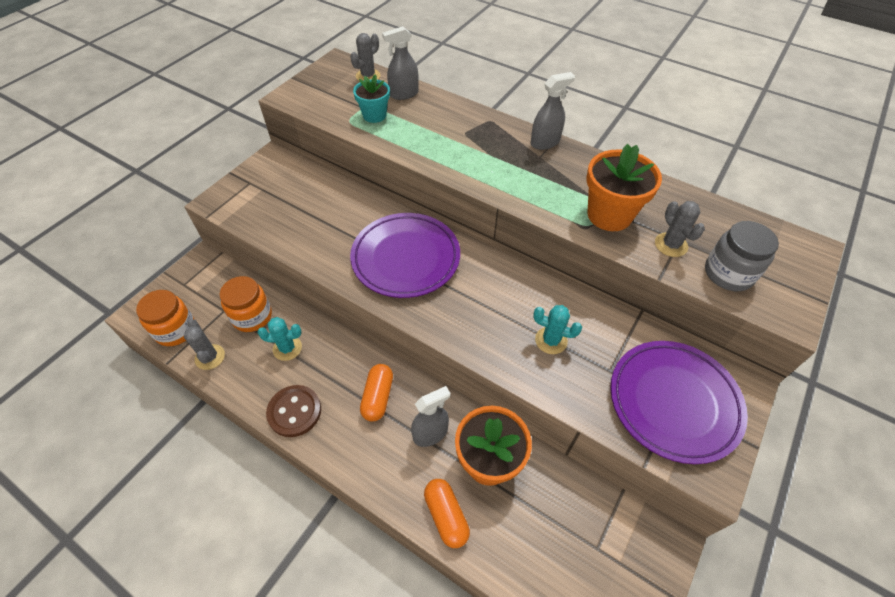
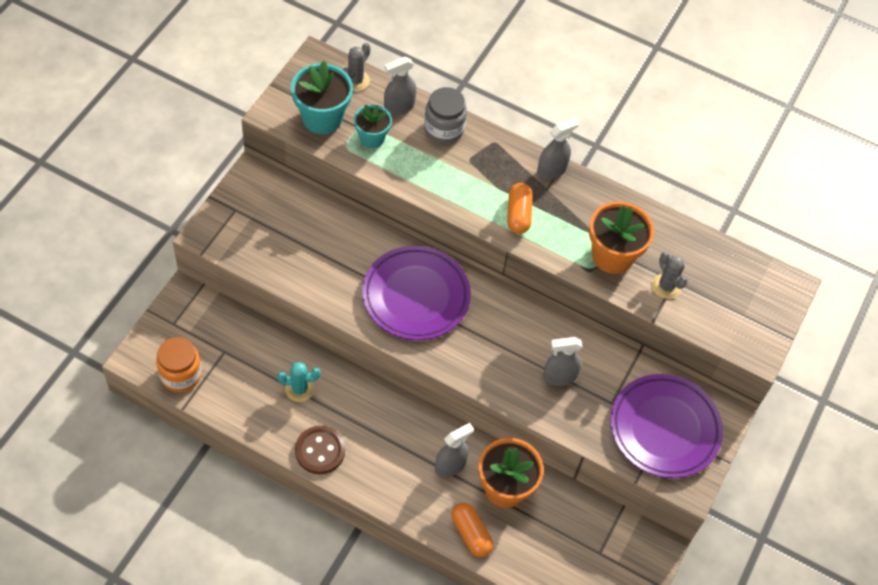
camera: 10 degrees left, 5 degrees up
(210, 357) = (224, 401): grey cactus -> none
(252, 316) = (256, 357): orange jar -> none
(331, 100) = (322, 118): none -> turquoise flower pot
(378, 397) = (397, 434): orange capsule -> orange capsule (518, 214)
(551, 340) = (559, 376): turquoise cactus -> grey spray bottle
(728, 273) = (713, 314): grey jar -> grey jar (444, 129)

